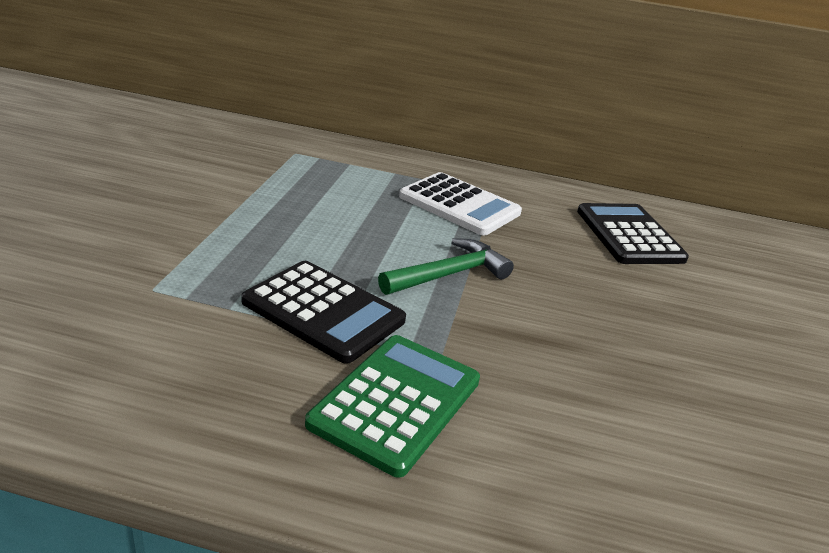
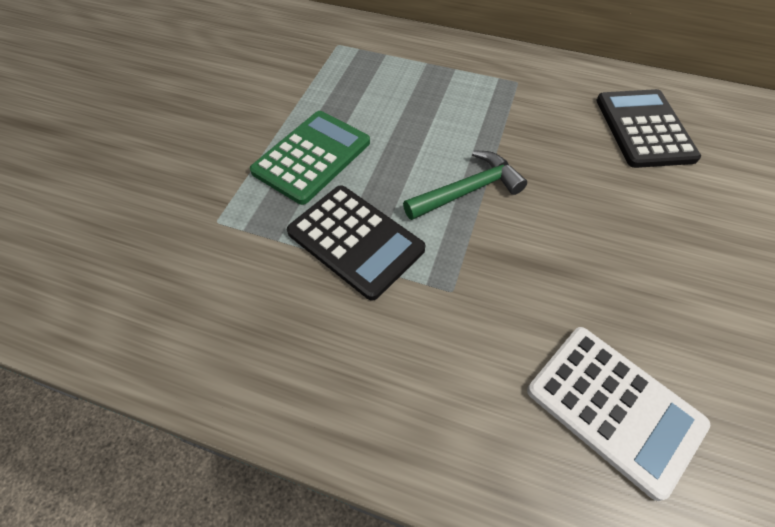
camera: 10 degrees right, 25 degrees up
(396, 402) = (412, 343): green calculator -> green calculator (312, 157)
(459, 205) = (483, 100): white calculator -> white calculator (613, 407)

